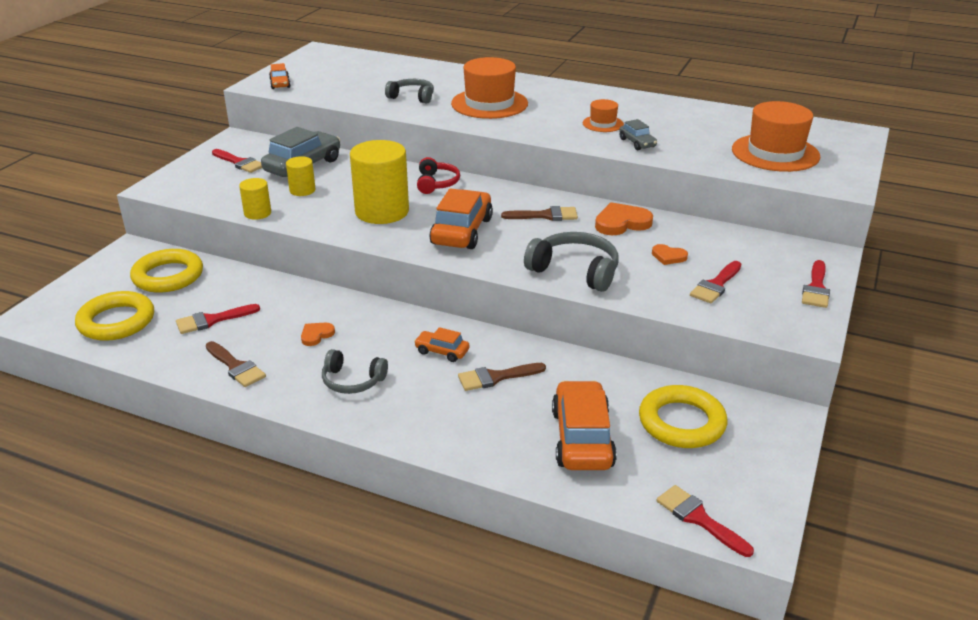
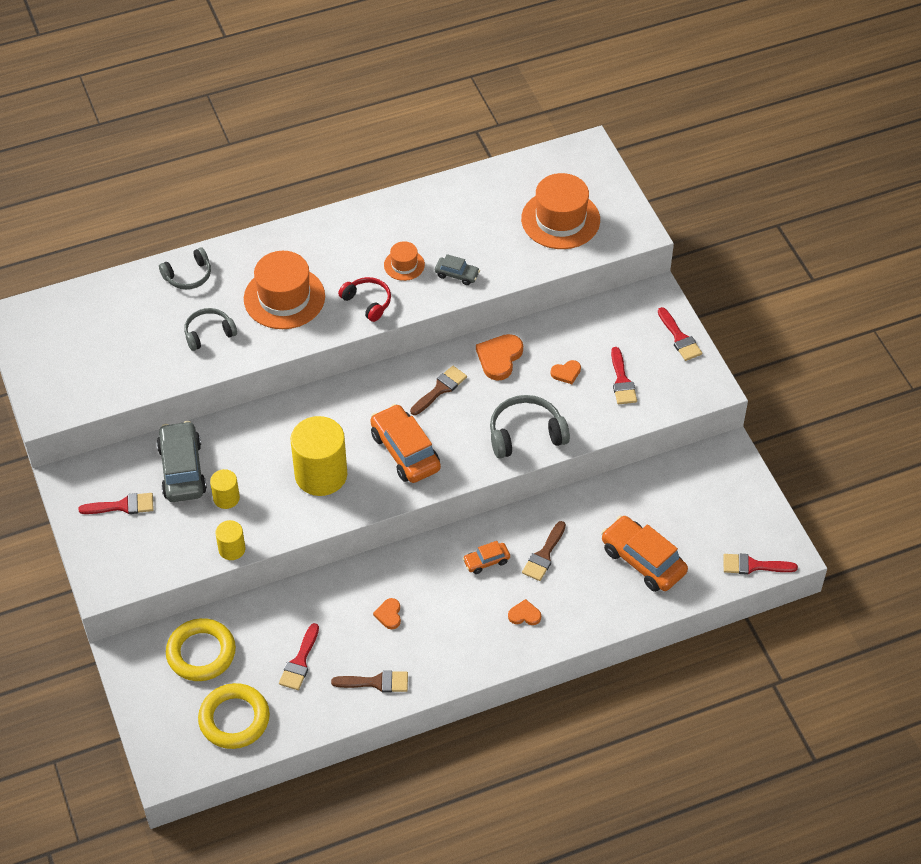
camera: 45 degrees left, 20 degrees up
(280, 84) = (64, 396): orange car -> none
(352, 381) = (464, 630): grey headphones -> grey headphones (188, 276)
(416, 404) = (524, 615): none -> orange heart
(436, 183) = (316, 411): red headphones -> red headphones (367, 302)
(681, 422) = (681, 503): yellow ring -> none

